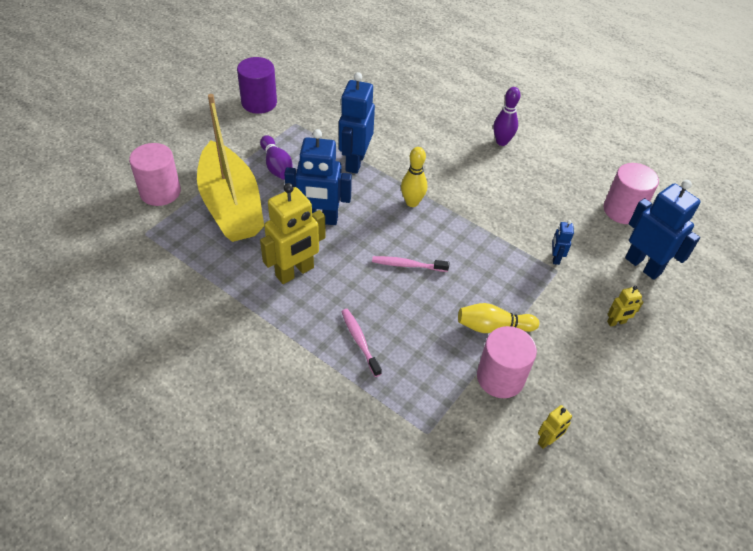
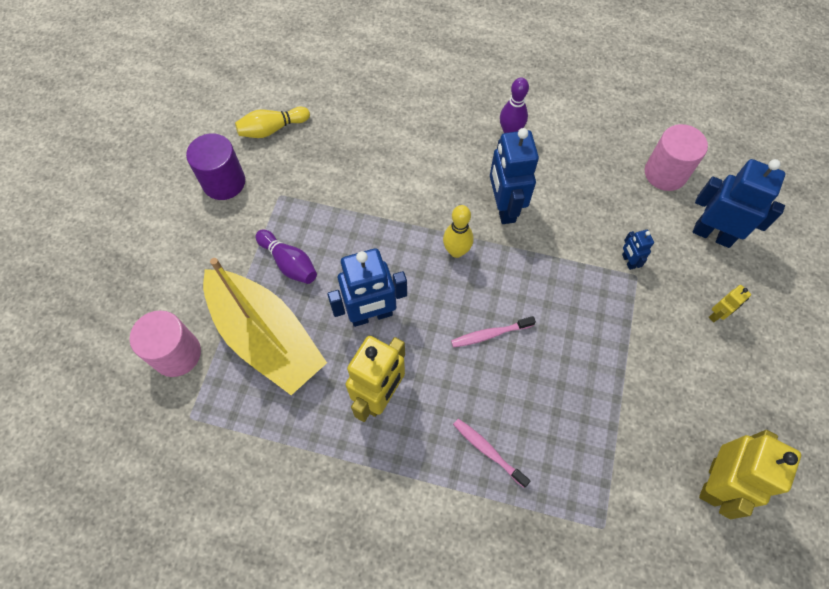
camera: 20 degrees left, 15 degrees up
(355, 162) = (371, 222): blue robot -> blue robot (503, 207)
(493, 326) = (607, 373): yellow bowling pin -> yellow bowling pin (272, 129)
(500, 377) = (641, 430): pink cylinder -> none
(547, 441) = (715, 482): yellow robot -> yellow robot, size x2.13

